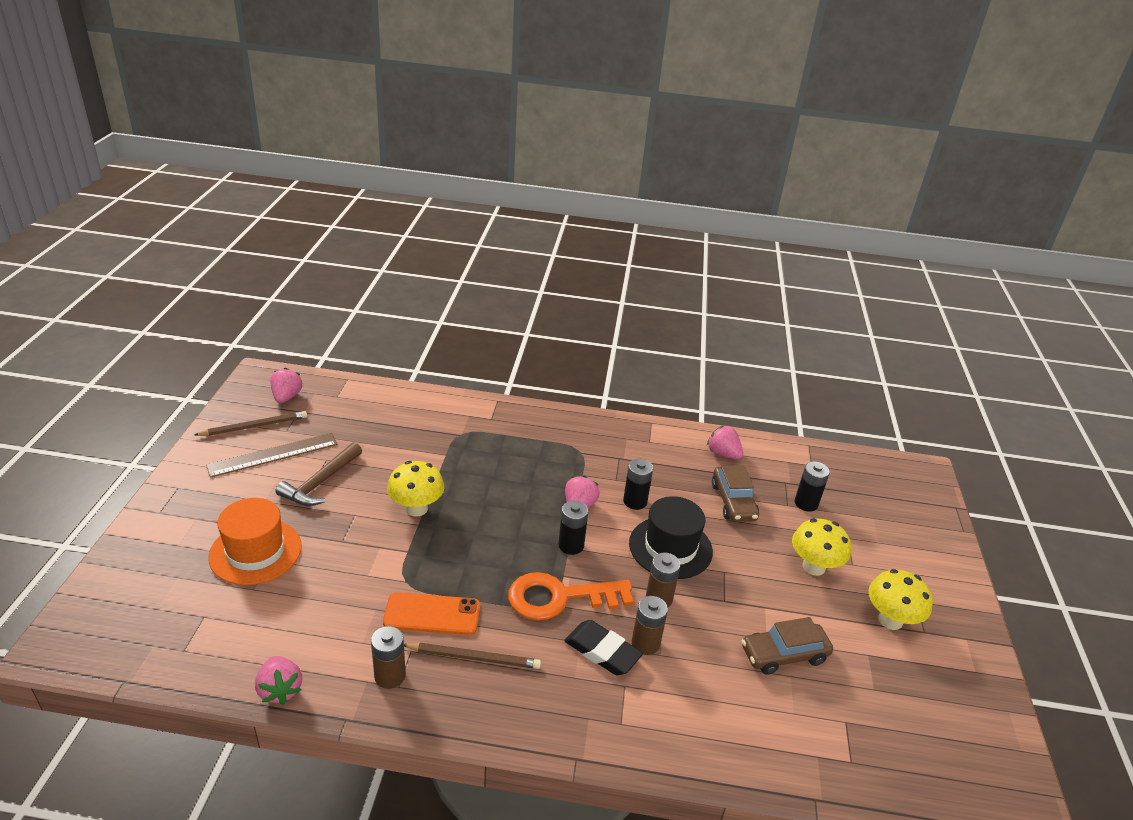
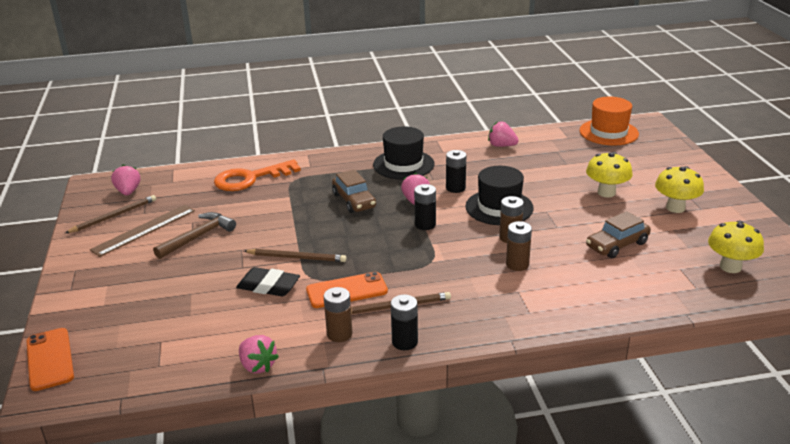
camera: 15 degrees left, 5 degrees down
(87, 601) = (49, 359): none -> orange phone
(255, 551) = (174, 291): orange hat -> orange hat (608, 132)
(320, 482) = (198, 237): brown hammer -> brown hammer turned 150 degrees counterclockwise
(405, 547) = (297, 257): none -> brown pencil
(416, 508) = (289, 233): yellow mushroom -> yellow mushroom (730, 267)
(559, 597) = (437, 256): orange key -> orange key (250, 178)
(594, 447) = (403, 164): none -> black hat
(602, 651) = (489, 277): black eraser -> black eraser (268, 286)
(733, 502) = (527, 171): brown car -> brown car (354, 201)
(806, 503) = (578, 159): black battery -> black battery (404, 342)

